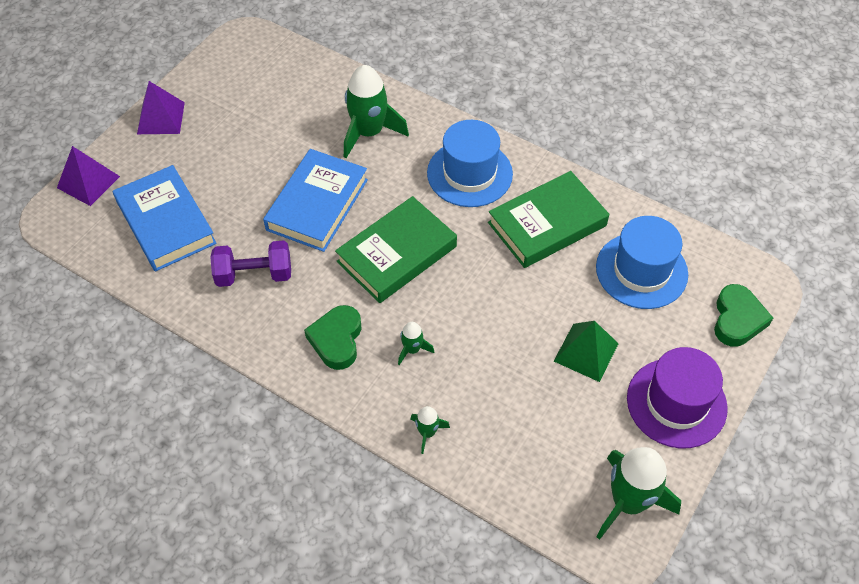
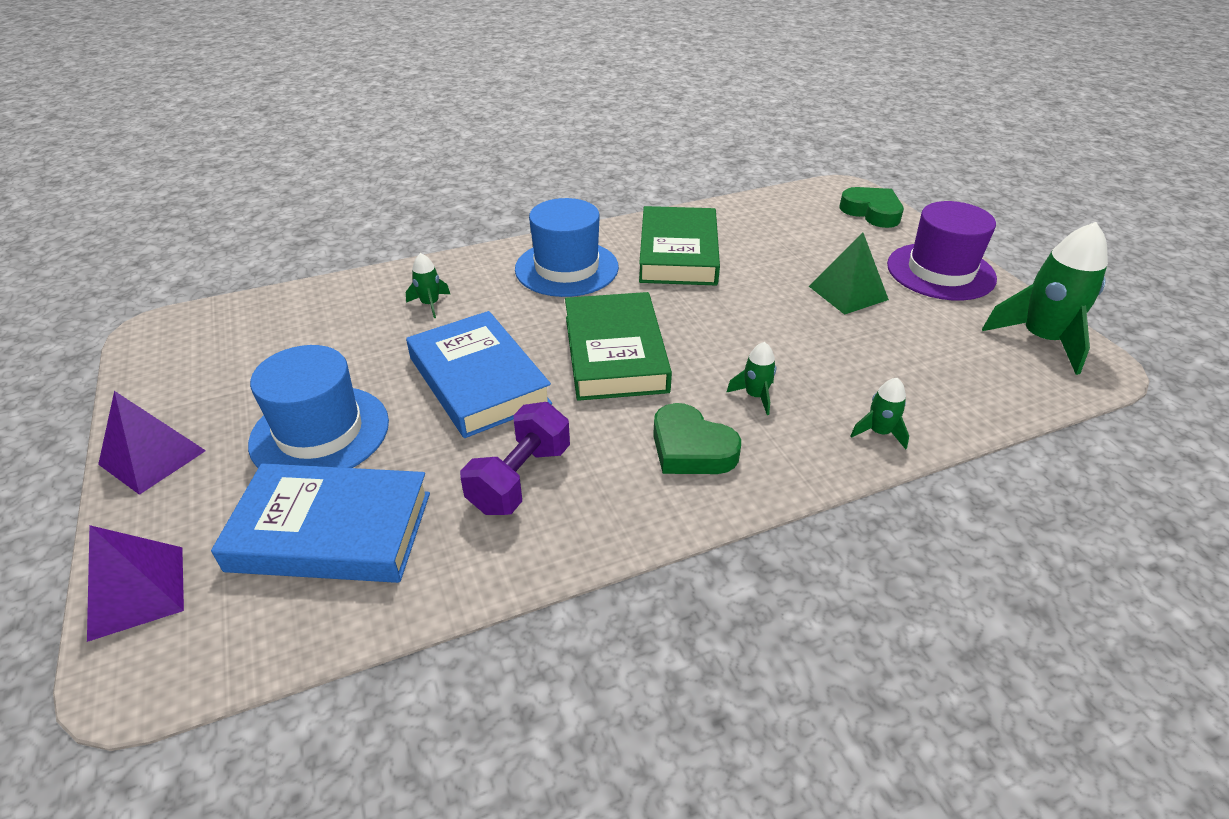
camera: 55 degrees left, 15 degrees down
(369, 132) = (430, 304): green rocket -> green rocket, size x0.48
(641, 270) = (780, 231): blue hat -> blue hat (320, 432)

